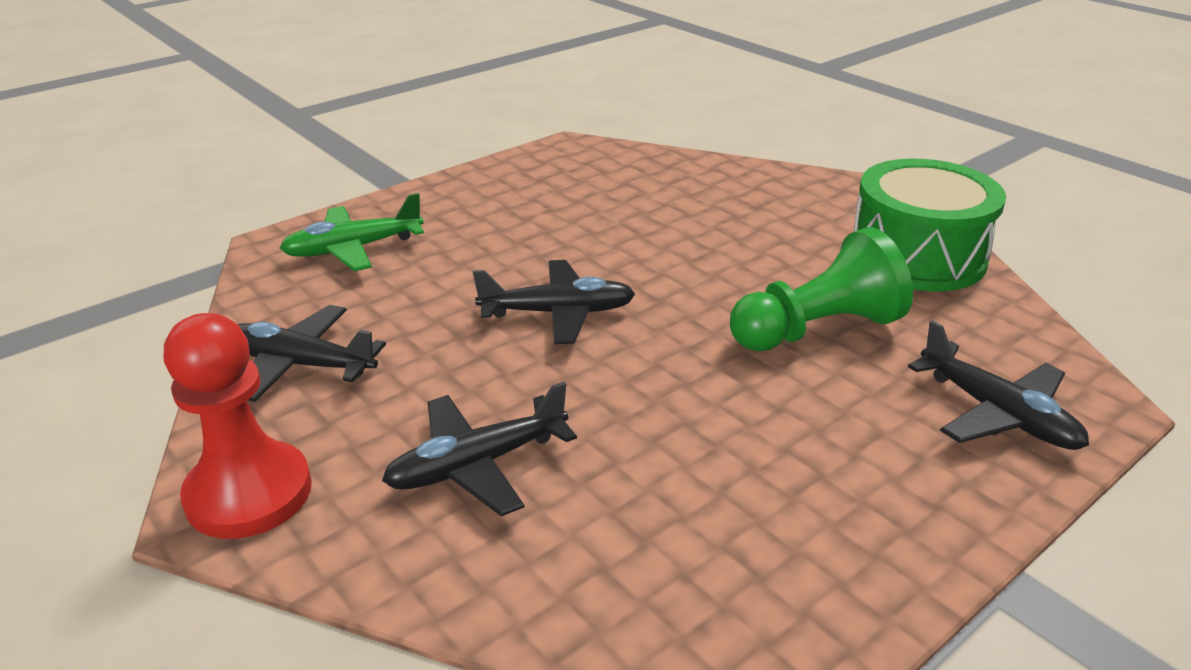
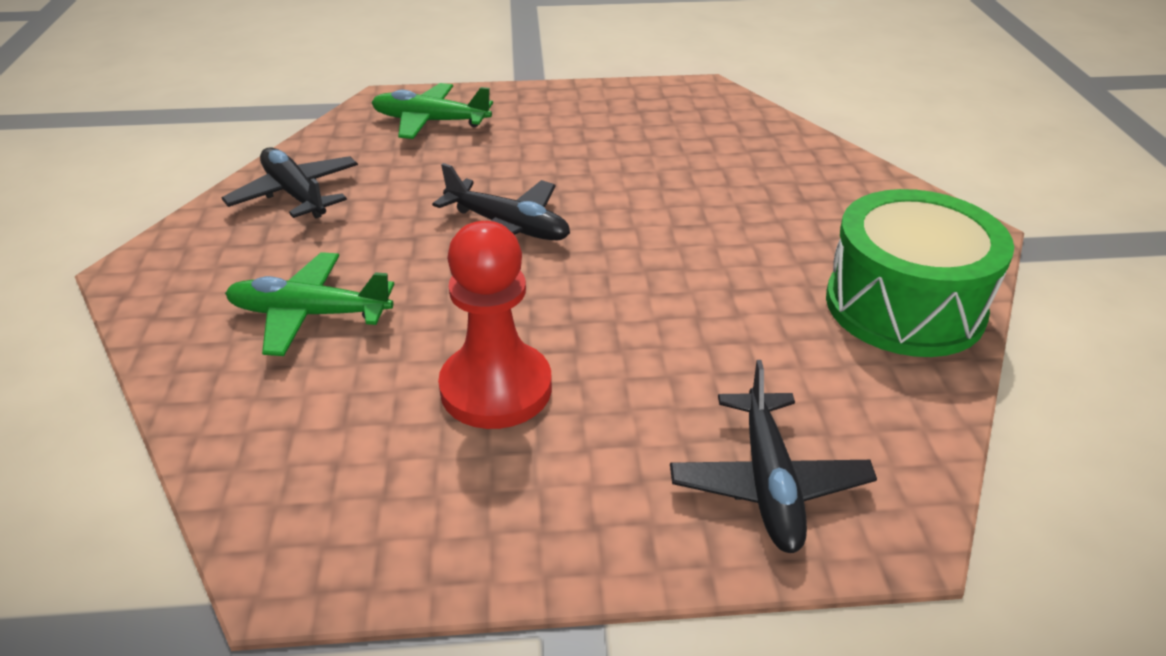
camera: 35 degrees right, 5 degrees up
(249, 493) = (166, 267): red pawn -> red pawn (496, 388)
(477, 465) = (309, 314): black plane -> green plane
(817, 330) = (702, 331): green pawn -> none

